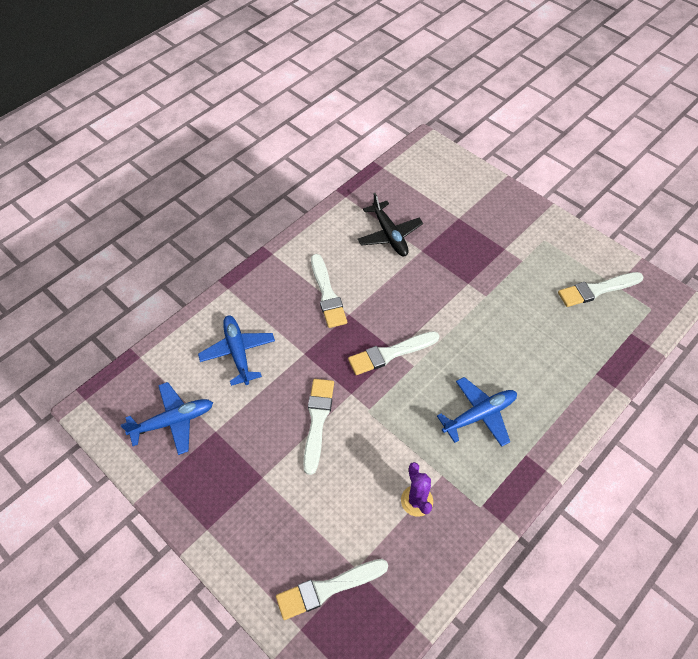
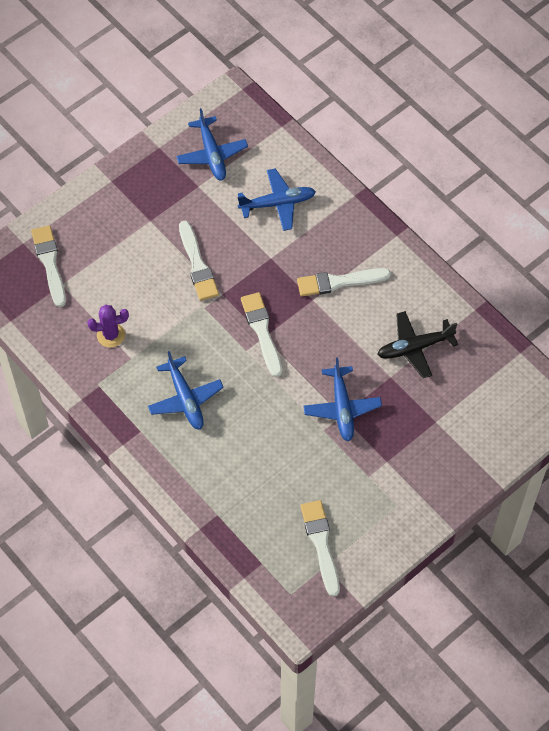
camera: 95 degrees right, 5 degrees up
(317, 421) = (197, 265): white brush -> white brush turned 60 degrees clockwise
(460, 283) = (342, 408): none -> blue plane

